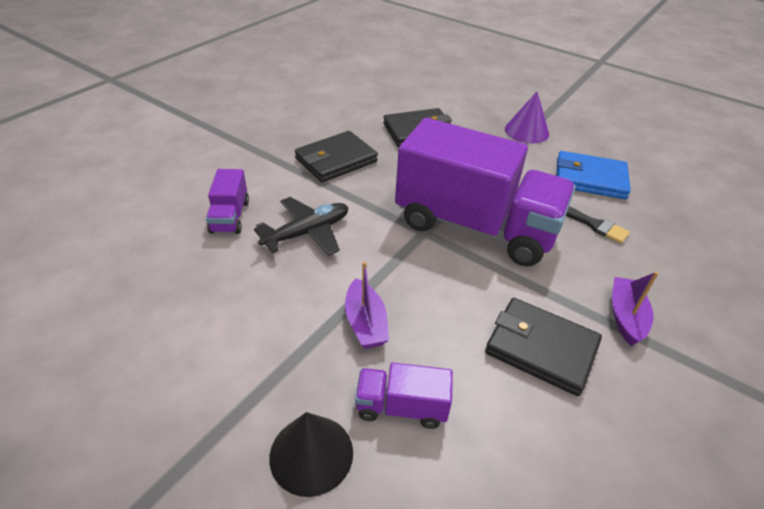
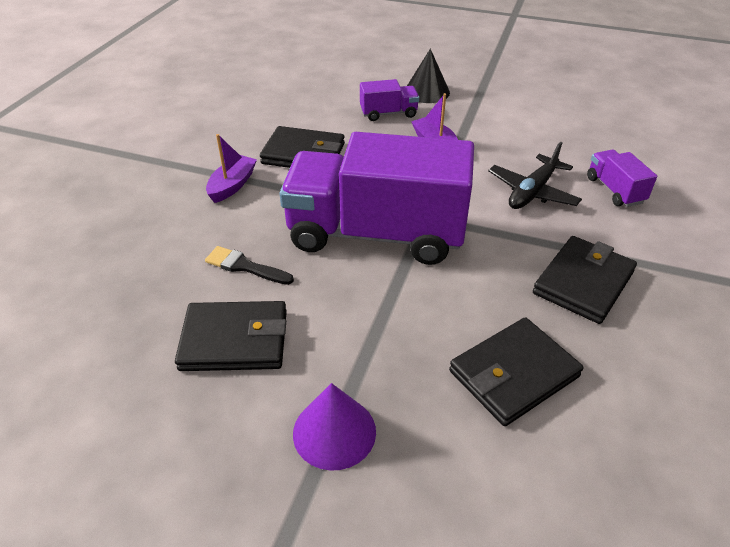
camera: 165 degrees right, 0 degrees up
(590, 179) = (234, 340): blue wallet -> black wallet
(625, 316) = (232, 185): purple boat -> purple boat turned 150 degrees counterclockwise

